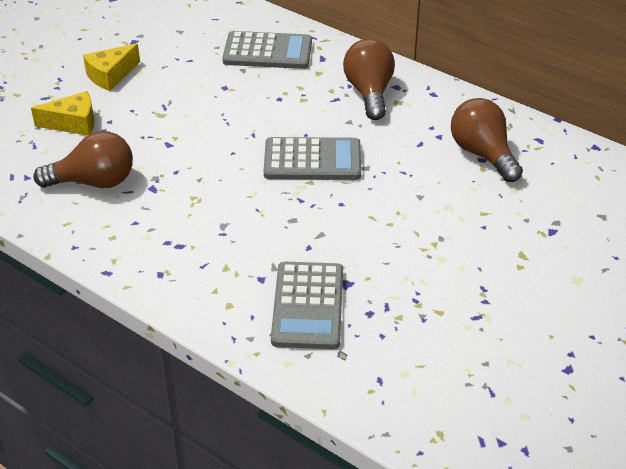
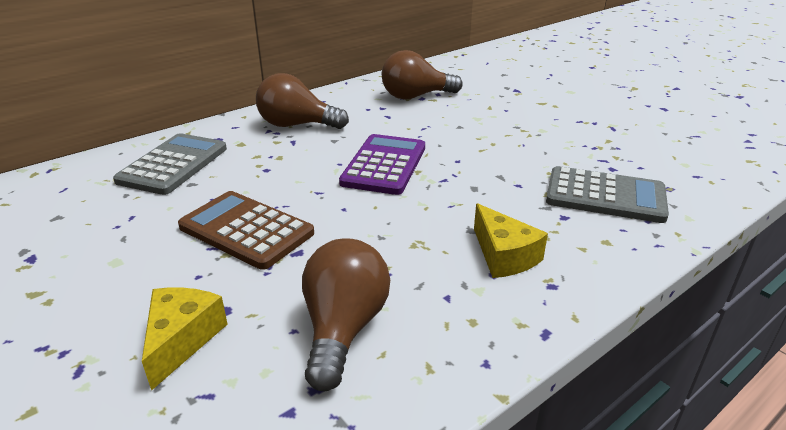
camera: 75 degrees left, 10 degrees down
(110, 75) = (93, 288): yellow cheese -> yellow cheese (504, 256)
(188, 114) = (246, 230): none -> brown calculator
(312, 160) = (384, 165): grey calculator -> purple calculator

